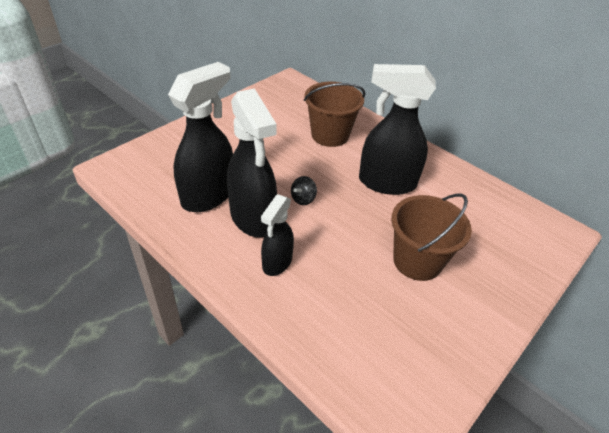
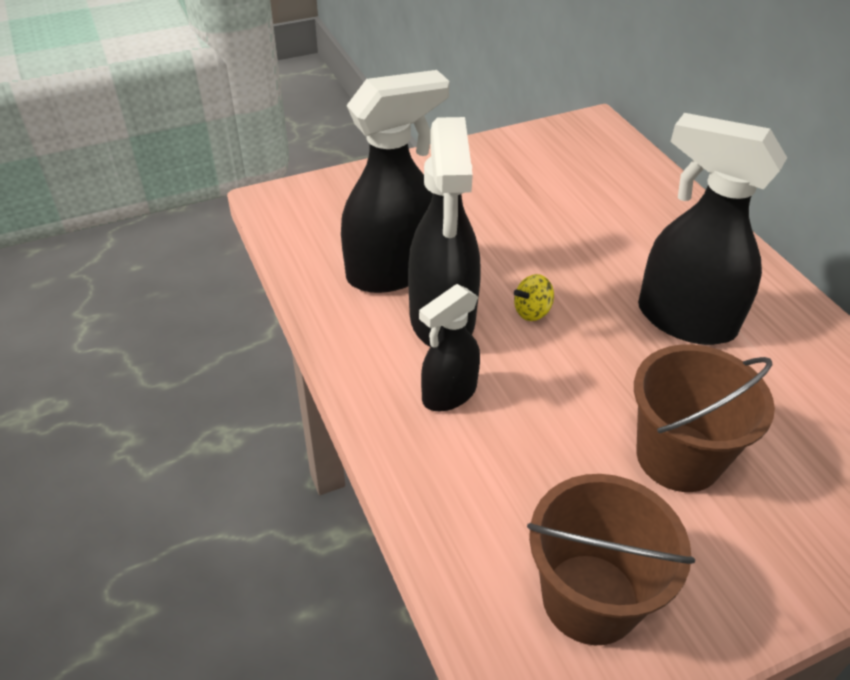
camera: 25 degrees right, 0 degrees up
(303, 199) = (532, 311): black spinning top -> yellow spinning top
(330, 135) = (622, 223): brown bucket -> brown bucket (590, 598)

